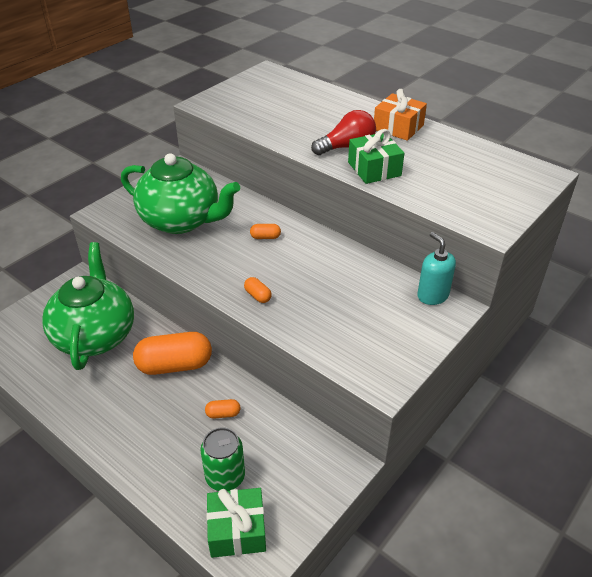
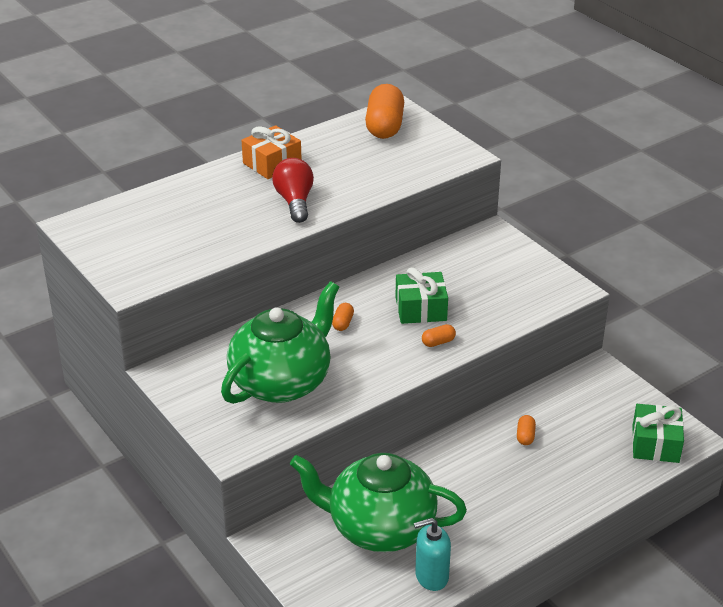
camera: 75 degrees left, 5 degrees down
(175, 365) = (449, 464): orange capsule -> orange capsule (384, 126)
(225, 477) = (599, 444): green can -> none
(374, 169) = (345, 194): green gift -> green gift (421, 309)
(432, 295) = (473, 239): turquoise soap dispenser -> turquoise soap dispenser (431, 576)

